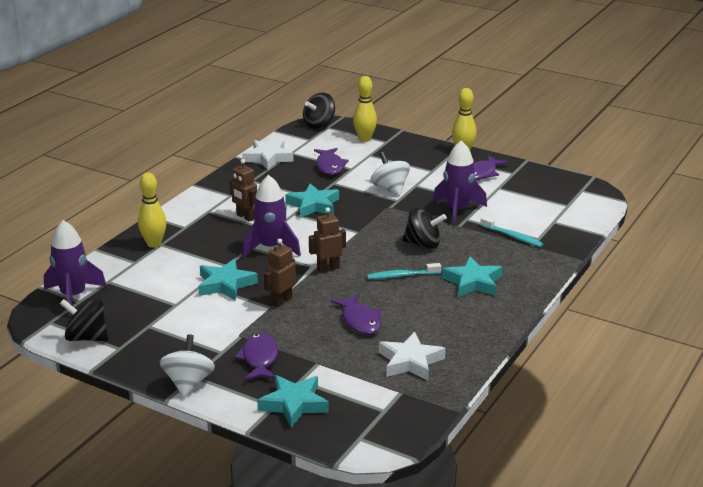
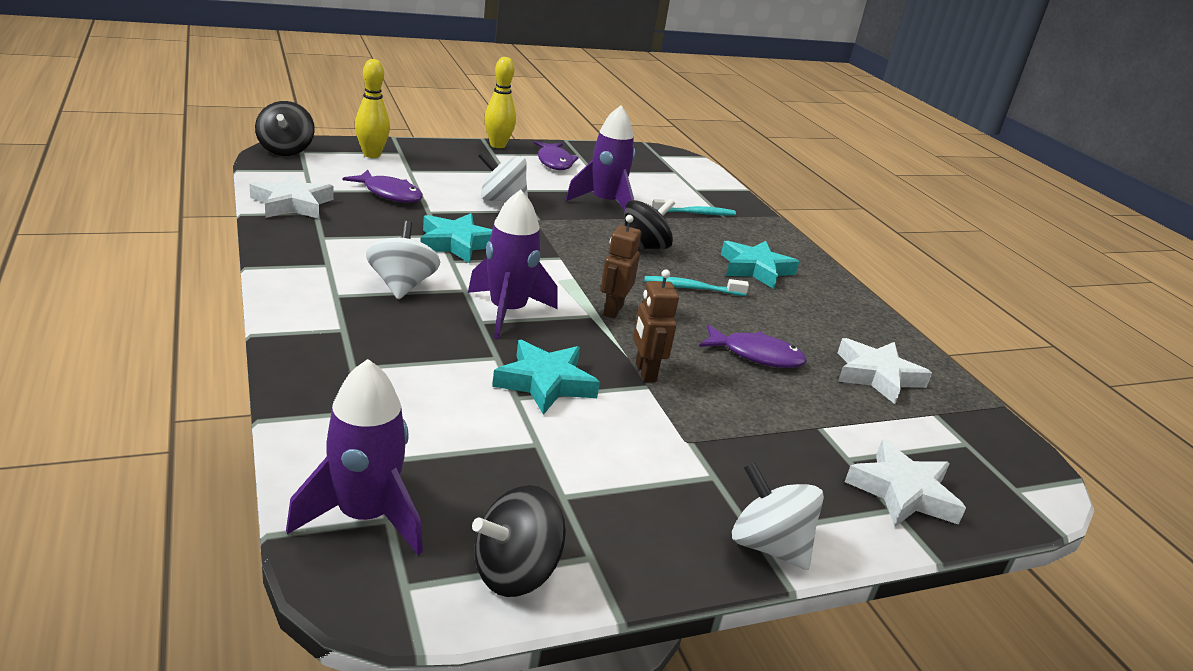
camera: 55 degrees left, 0 degrees up
(154, 244) = (342, 371): yellow bowling pin -> none
(245, 217) = (402, 285): brown robot -> white spinning top
(259, 358) = (765, 458): purple fish -> none
(294, 404) = (902, 492): turquoise star -> white star
(401, 276) = (692, 288): turquoise toothbrush -> turquoise toothbrush turned 60 degrees clockwise

